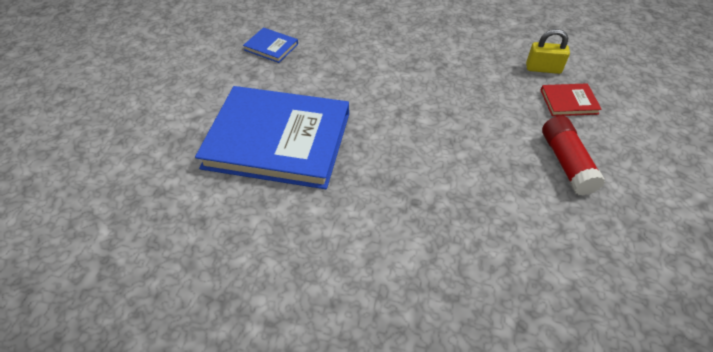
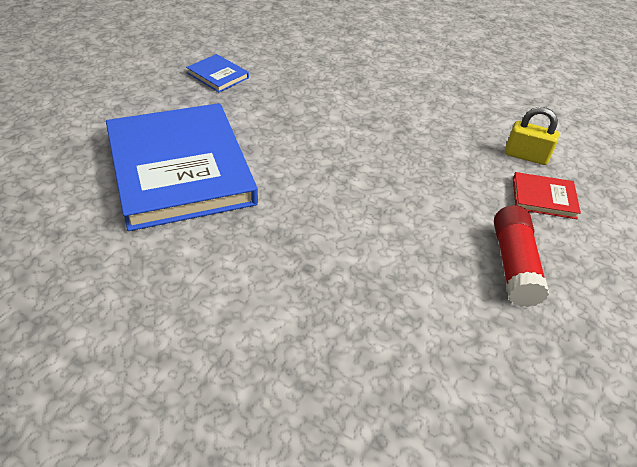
camera: 10 degrees right, 5 degrees down
(278, 140) = (180, 169): blue book -> blue book turned 45 degrees clockwise

